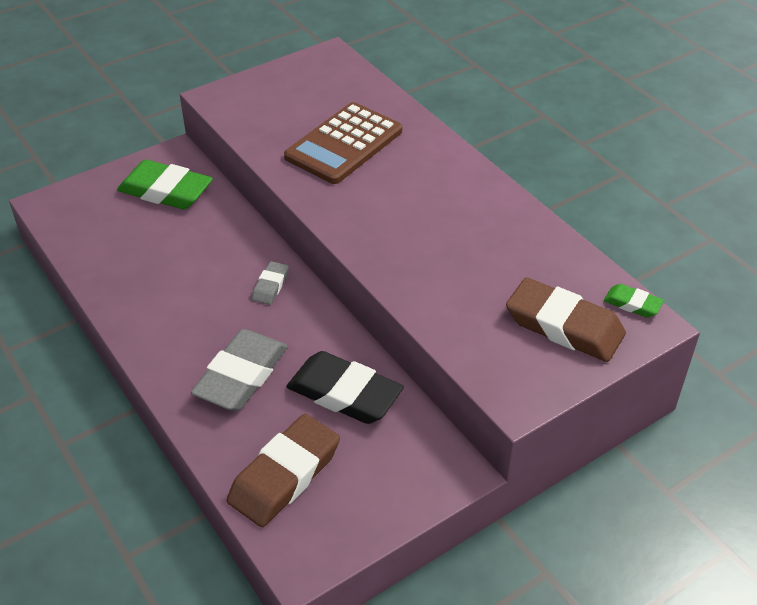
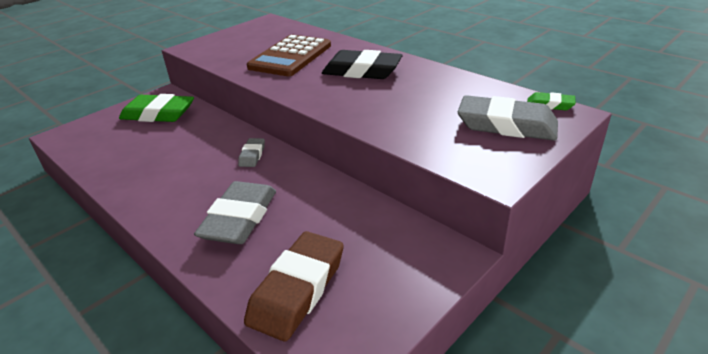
camera: 10 degrees left, 10 degrees down
(344, 393) = (334, 215): black eraser -> black eraser (362, 71)
(564, 326) = (506, 125): brown eraser -> grey eraser

